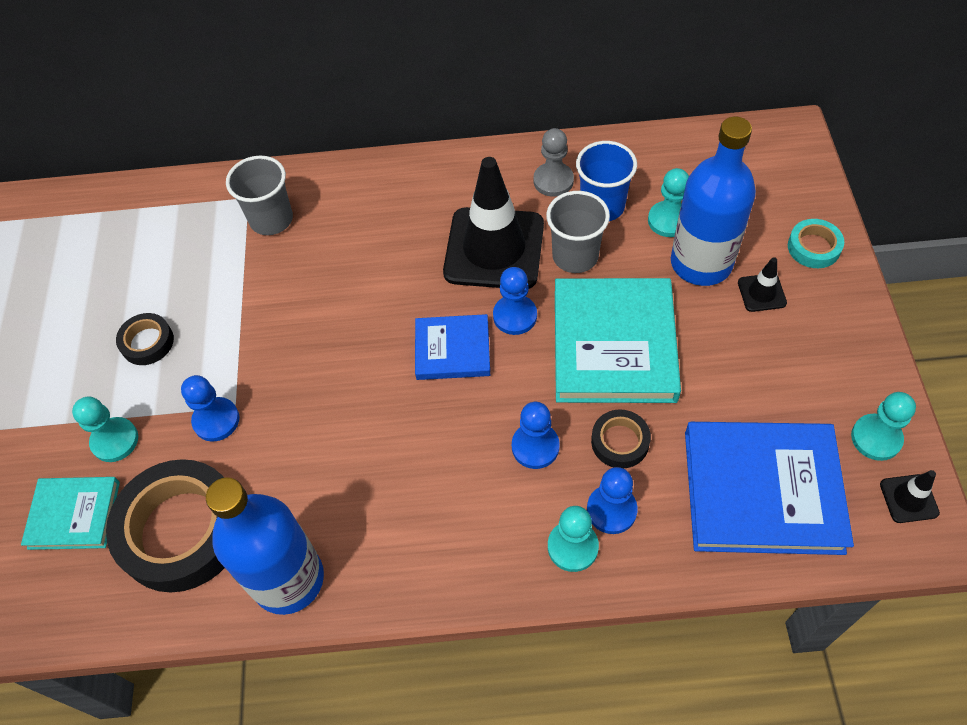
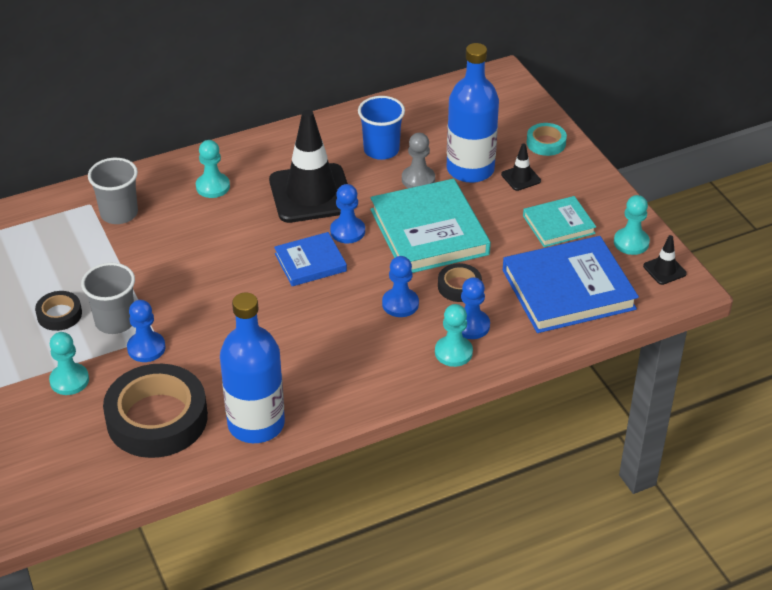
camera: 25 degrees left, 15 degrees down
(74, 515) = (63, 432): turquoise book -> turquoise book (558, 224)
(553, 181) = (336, 141): grey pawn -> grey pawn (418, 179)
(575, 256) = (375, 185): grey cup -> grey cup (115, 321)
(668, 220) = (435, 148): turquoise pawn -> turquoise pawn (213, 187)

